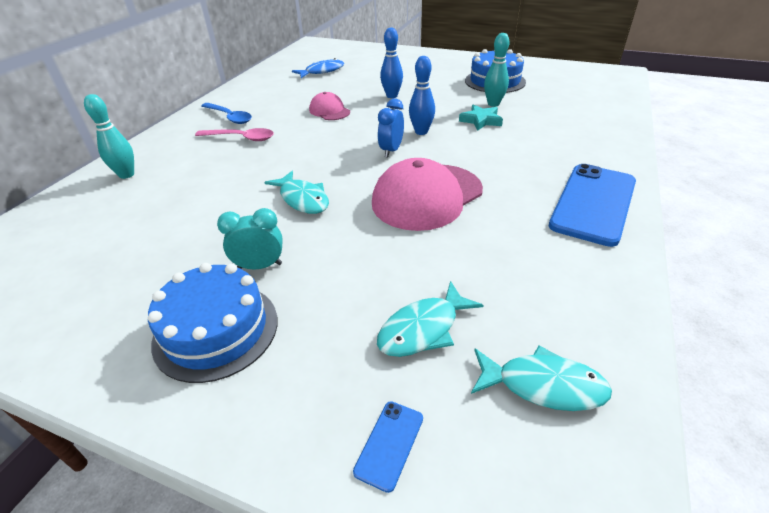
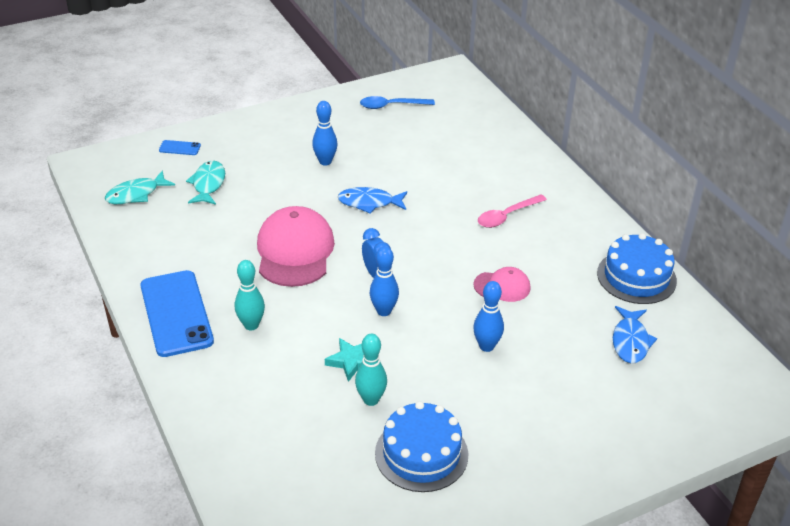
camera: 130 degrees right, 0 degrees up
(126, 175) = (509, 151): turquoise bowling pin -> turquoise bowling pin (251, 325)
(216, 330) = (298, 134): blue cake -> blue cake (636, 277)
(229, 117) = (563, 227): blue spoon -> blue spoon (391, 106)
(260, 266) = (325, 162): turquoise clock -> blue bowling pin
(302, 199) = (369, 203): turquoise fish -> blue fish
(389, 444) = (179, 148): blue phone -> blue phone turned 60 degrees counterclockwise

